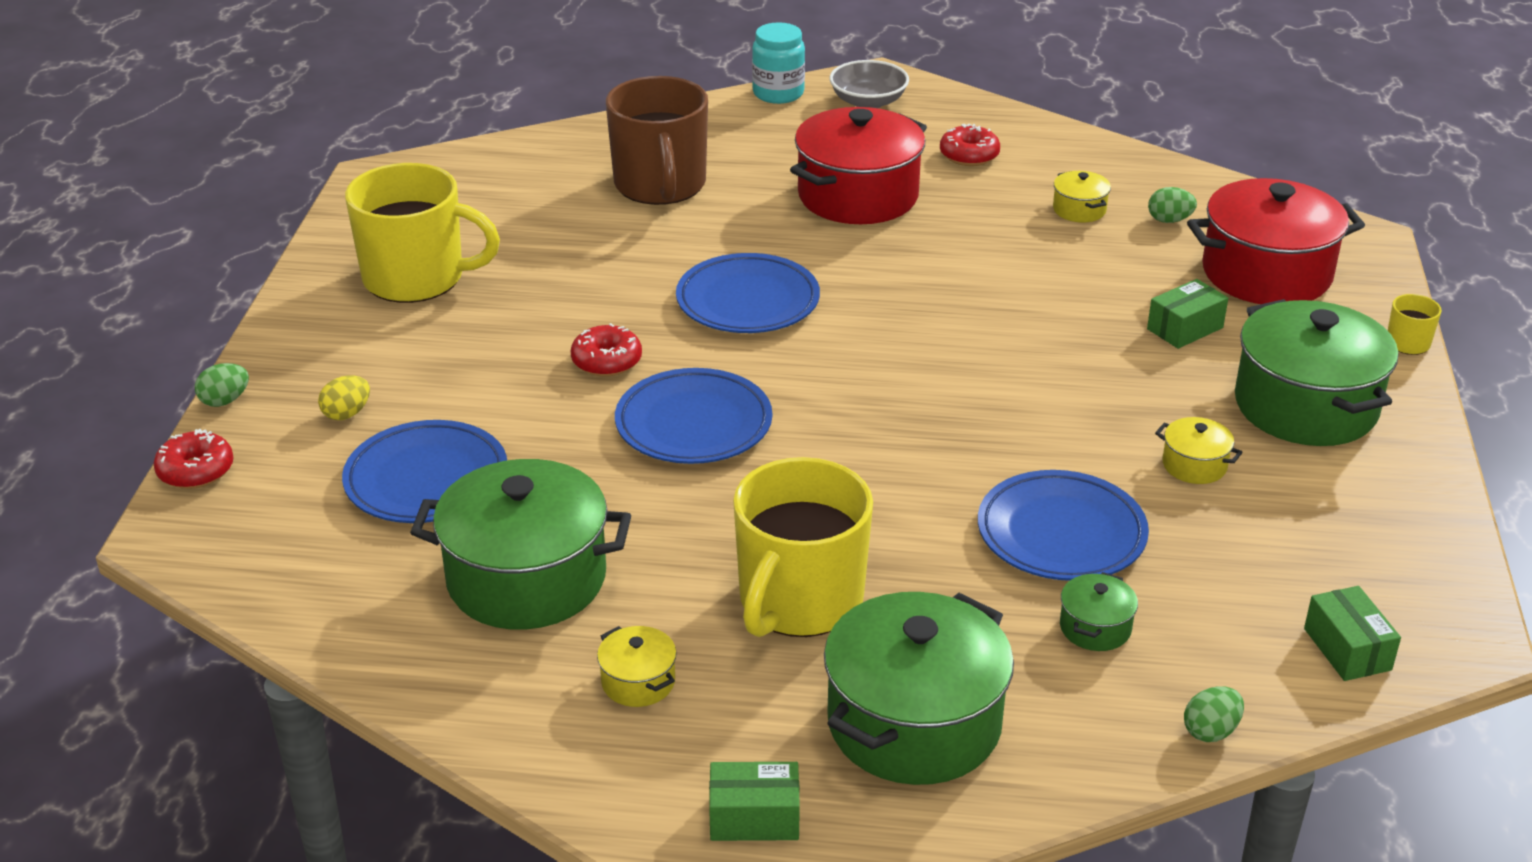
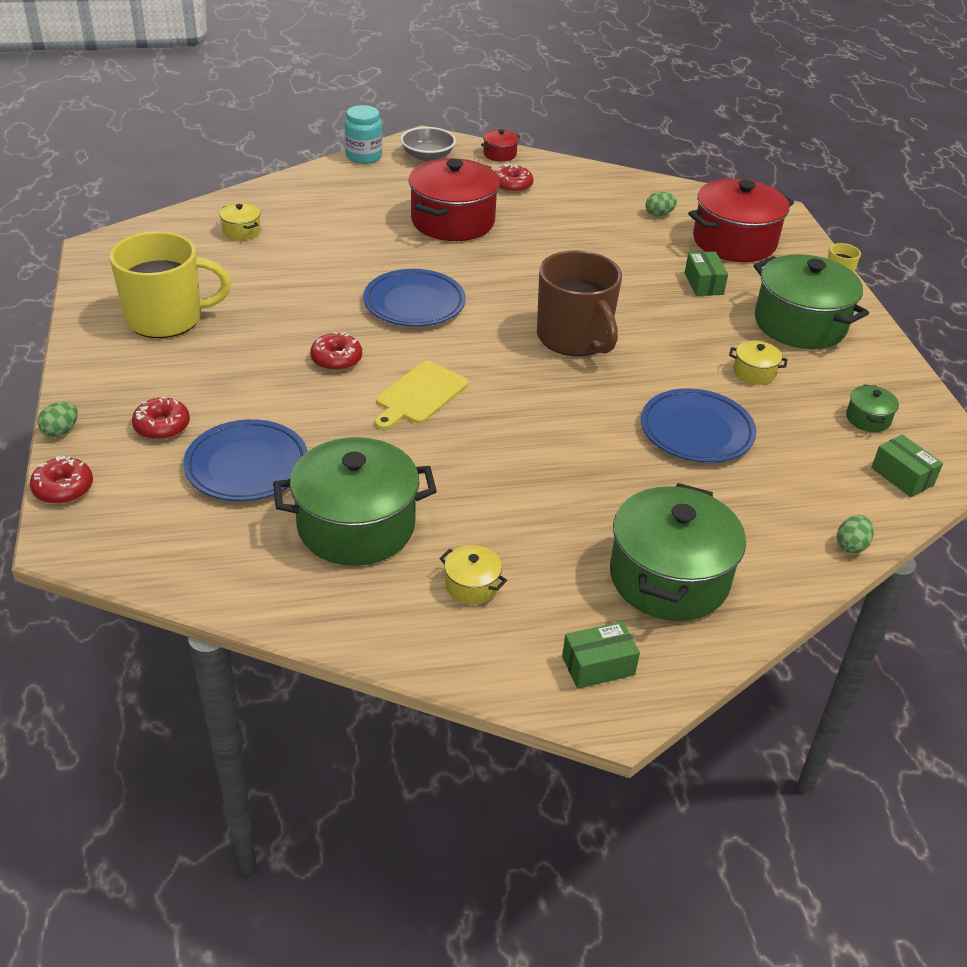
camera: 20 degrees left, 5 degrees up
(347, 414) = (162, 426): yellow egg -> red donut
(660, 185) = (313, 229): brown mug -> brown mug (574, 338)
(693, 424) = (419, 395): blue plate -> yellow cutting board
(799, 601) = (552, 507): yellow mug -> none
(974, 109) = (500, 154): none -> red pot
(1079, 210) = (600, 214): yellow pot -> yellow pot (241, 231)
(1095, 628) = (748, 490): green pot -> green pot (868, 419)
(1185, 328) = (703, 284): green box -> green box turned 45 degrees counterclockwise

